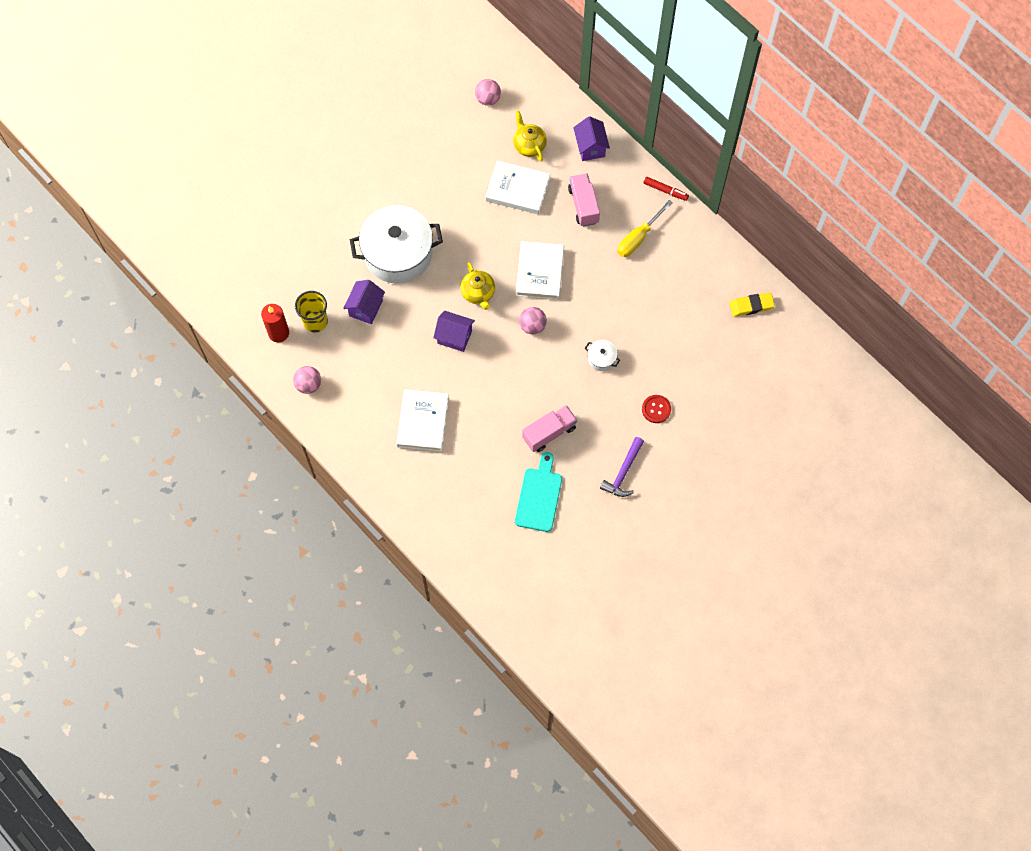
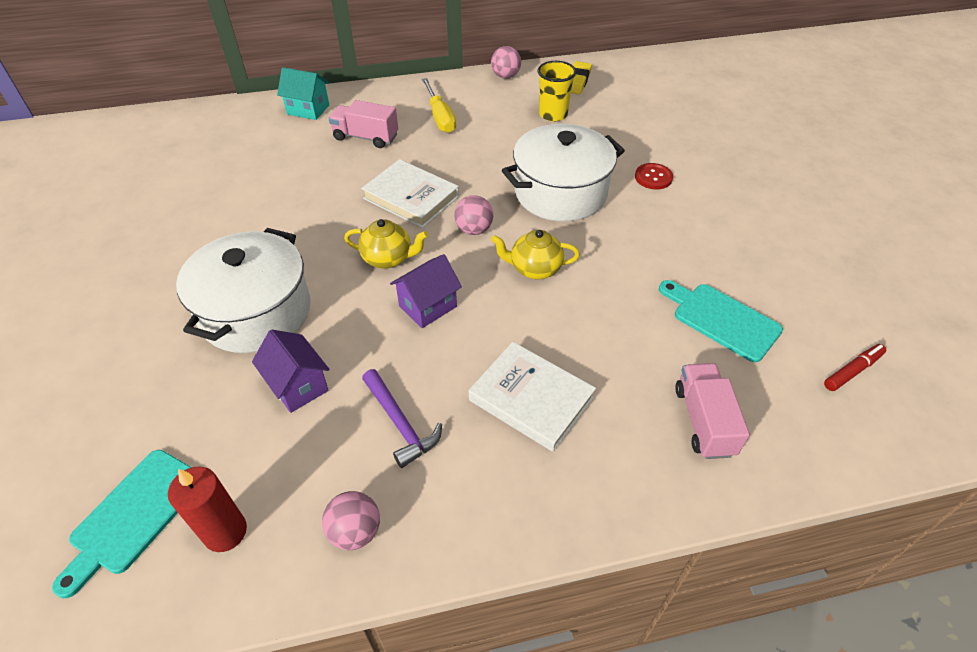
camera: 60 degrees left, 20 degrees down
(264, 291) = (134, 515): none -> turquoise cutting board
(315, 321) = (257, 464): yellow cup -> yellow cup (553, 114)
(488, 99) = (164, 154): pink ball -> pink ball (505, 76)
(517, 189) = (294, 174): white book -> none
(529, 145) = (254, 147): yellow teapot -> yellow teapot (534, 269)
(549, 433) = (631, 273): pink truck -> pink truck (703, 421)
(590, 147) = (308, 110): purple house -> turquoise house
(601, 358) = (560, 193): white pot -> white pot, size x2.50
(623, 472) = (723, 231): purple hammer -> purple hammer (400, 424)
(665, 190) = (407, 84): red marker -> red marker (852, 371)

